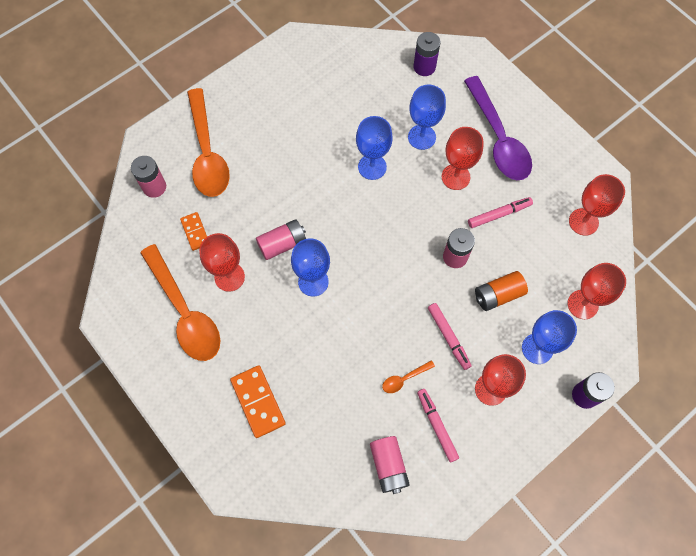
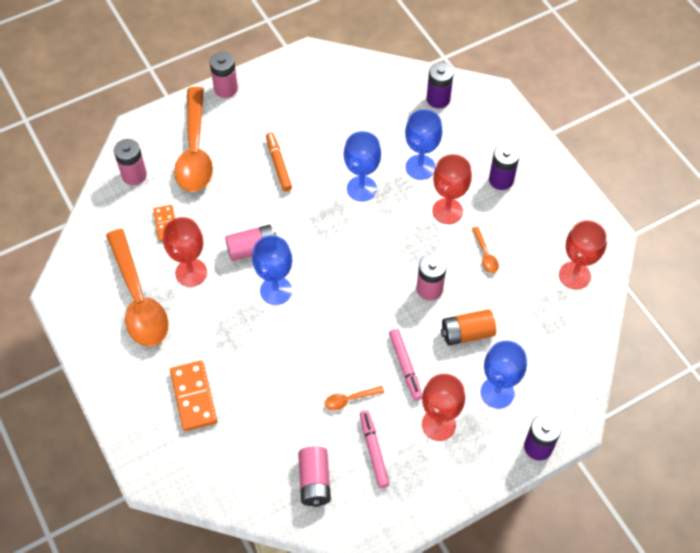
camera: 10 degrees right, 10 degrees down
(224, 86) = (226, 89): none -> pink battery
(289, 155) = (278, 165): none -> orange marker
(498, 138) = (501, 180): purple spoon -> purple battery
(499, 214) = (485, 254): pink marker -> orange spoon
(582, 304) = (555, 357): red goblet -> none

